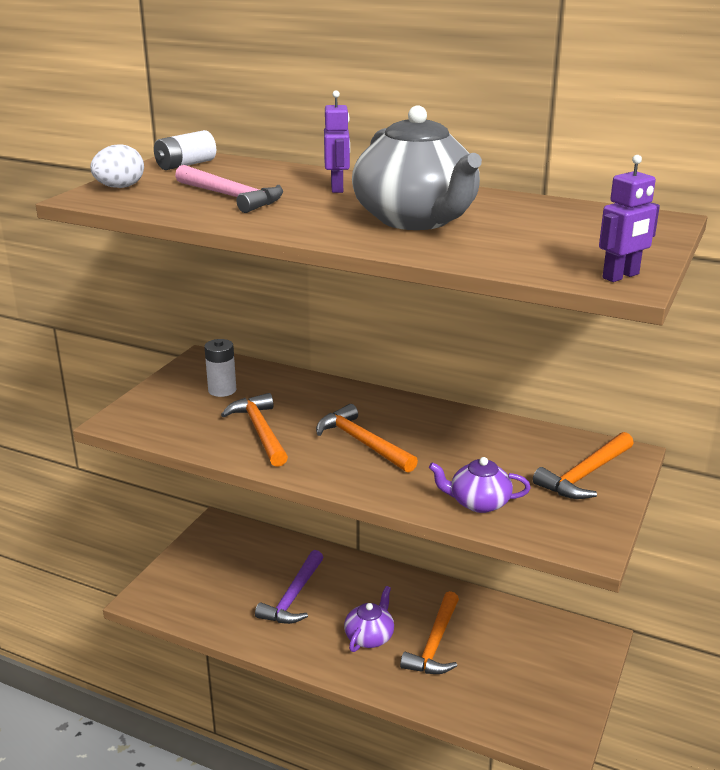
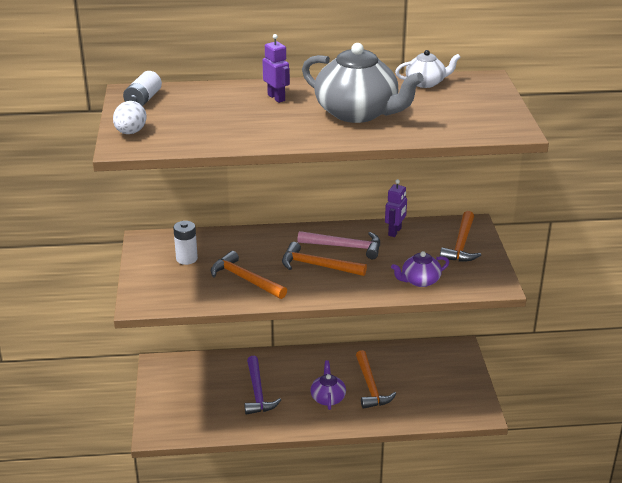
camera: 30 degrees left, 5 degrees up
(231, 197) = (220, 122): pink hammer -> pink hammer (345, 247)
(561, 208) = (426, 83): none -> white teapot
(621, 276) = (509, 127): purple robot -> purple robot (395, 232)

